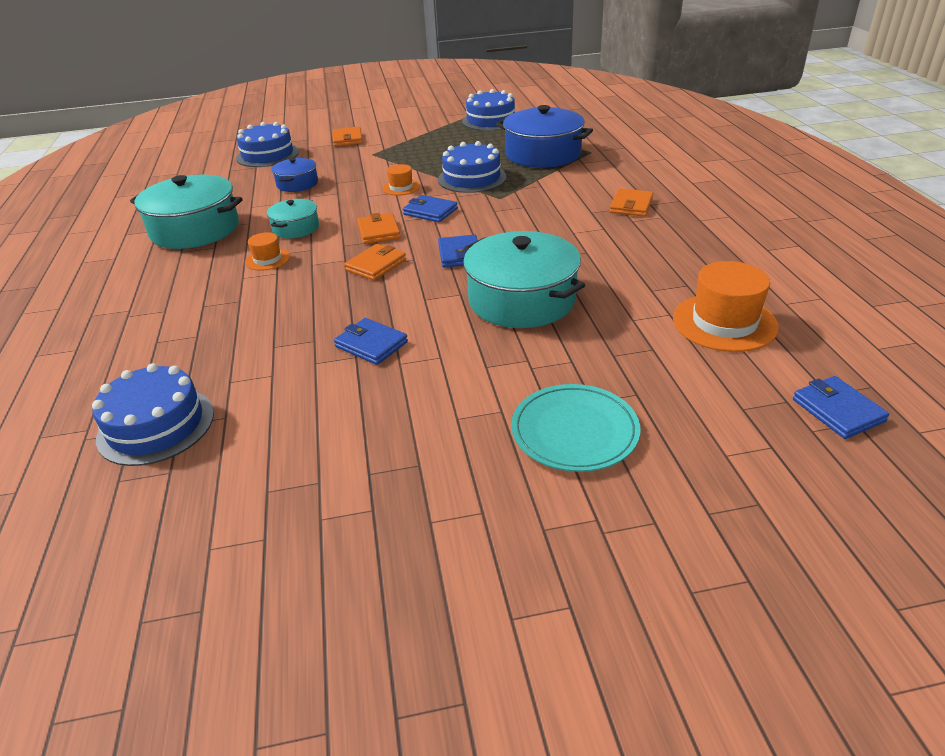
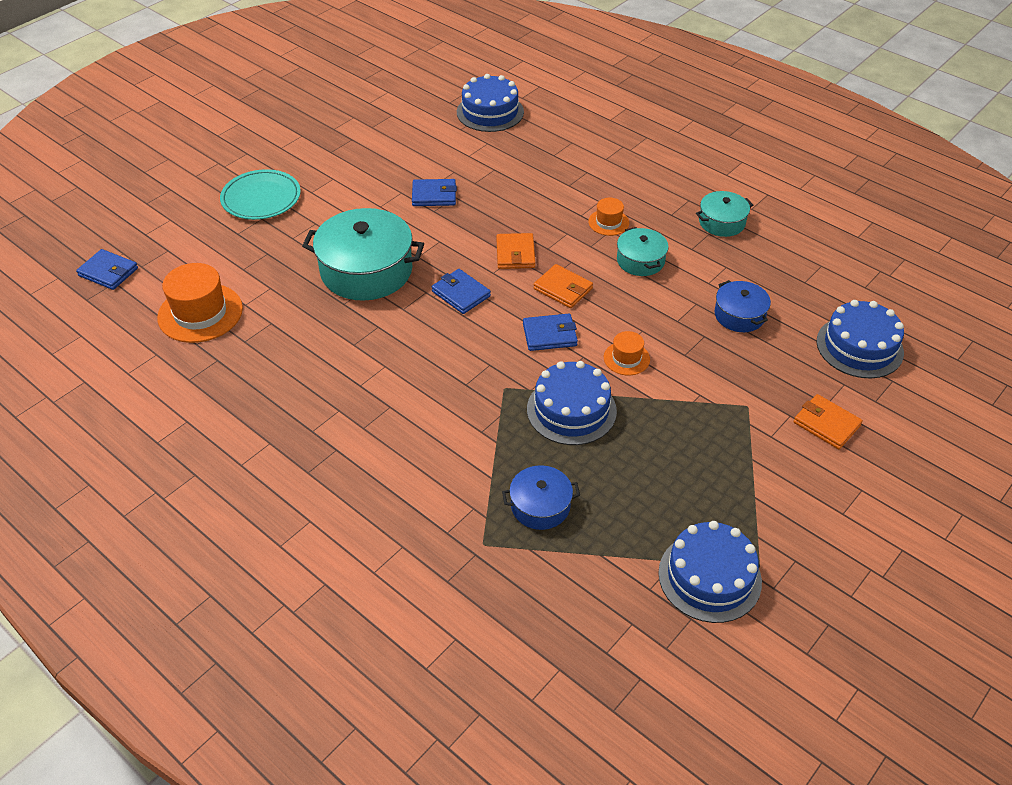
camera: 140 degrees right, 10 degrees up
(195, 229) = (722, 222): turquoise pot -> turquoise pot, size x0.53
(543, 154) = (540, 506): blue pot -> blue pot, size x0.53
(631, 205) = (355, 436): orange wallet -> none

